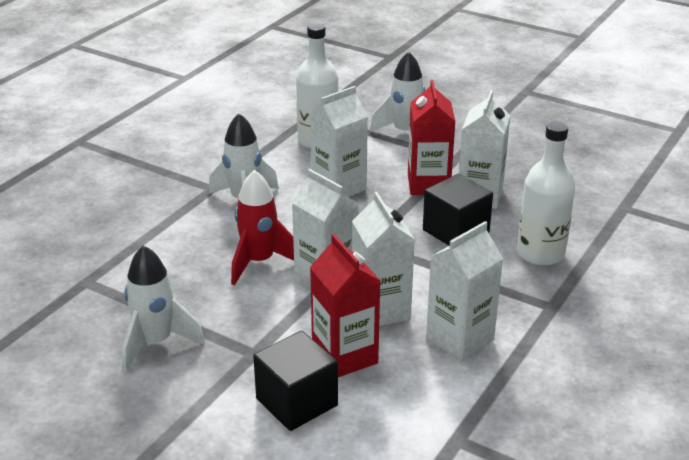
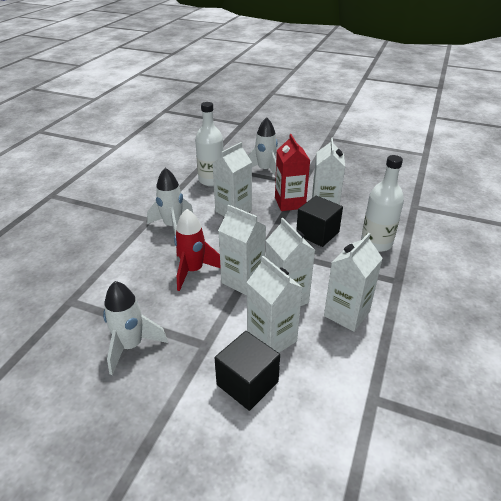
camera: 10 degrees left, 5 degrees up
(344, 356) = (272, 338): red carton -> white carton

